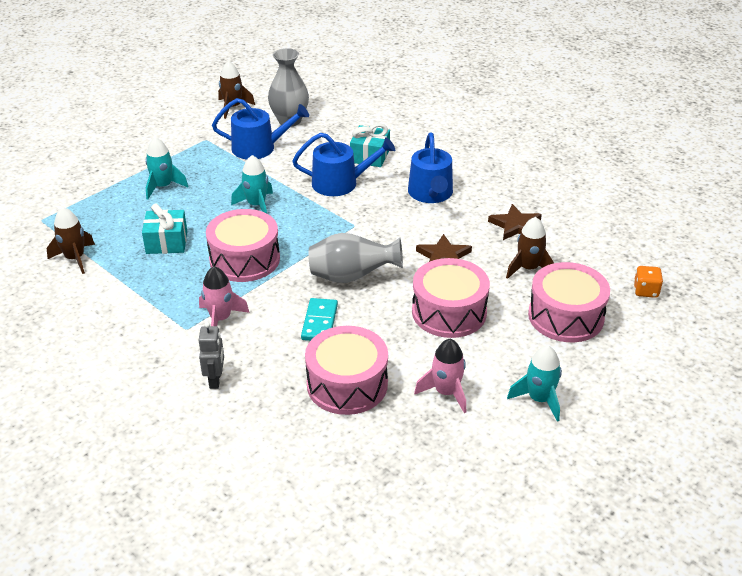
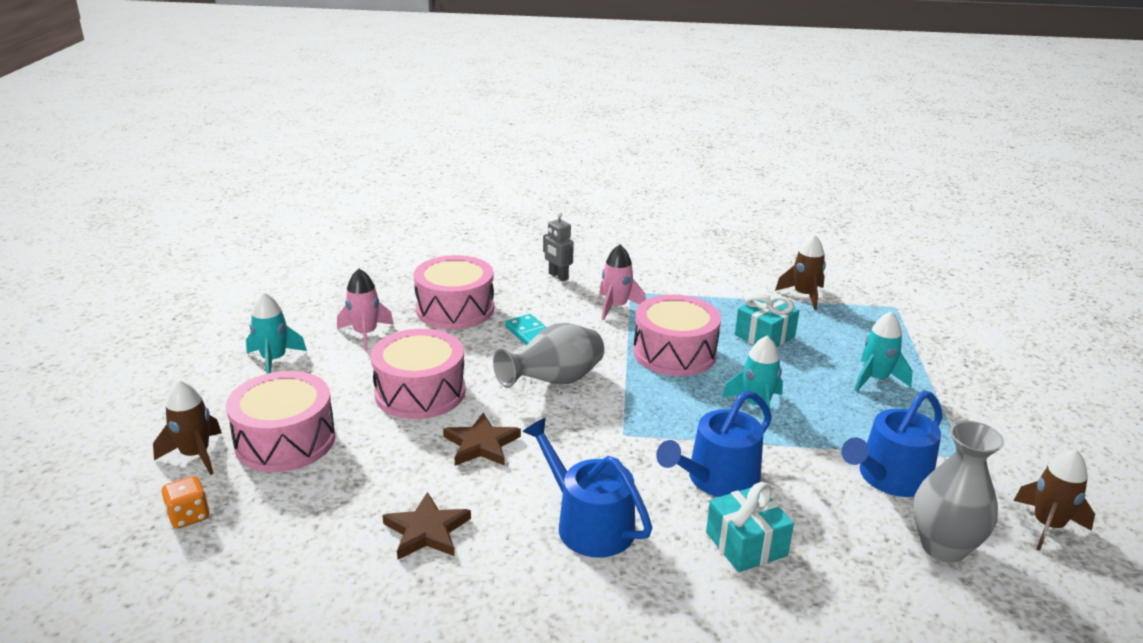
camera: 140 degrees right, 10 degrees down
(528, 268) = (366, 476): brown rocket -> brown rocket (195, 455)

